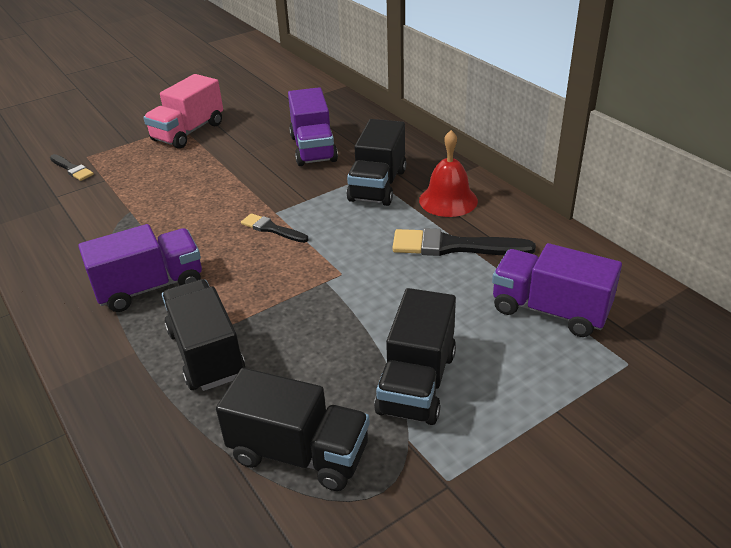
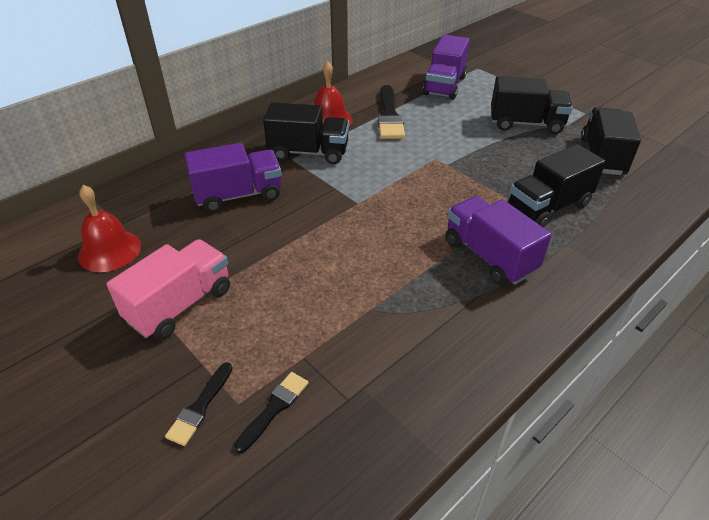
camera: 100 degrees left, 5 degrees up
(188, 132) = (180, 305): pink truck -> pink truck turned 75 degrees counterclockwise
(263, 102) = (109, 250): none -> red bell
(272, 229) = (385, 200): black brush -> black brush (200, 407)

